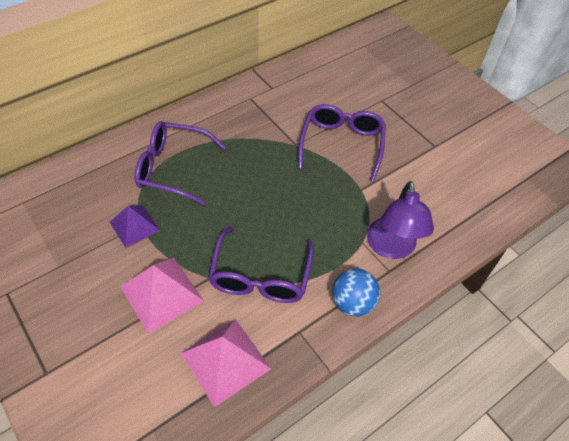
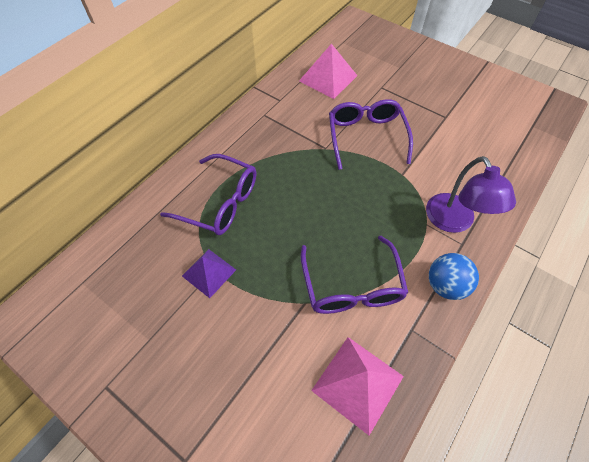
camera: 15 degrees left, 5 degrees up
(161, 293) = (266, 334): pink pyramid -> pink pyramid (328, 78)
(172, 168) = (220, 203): purple glasses -> purple glasses turned 150 degrees counterclockwise

